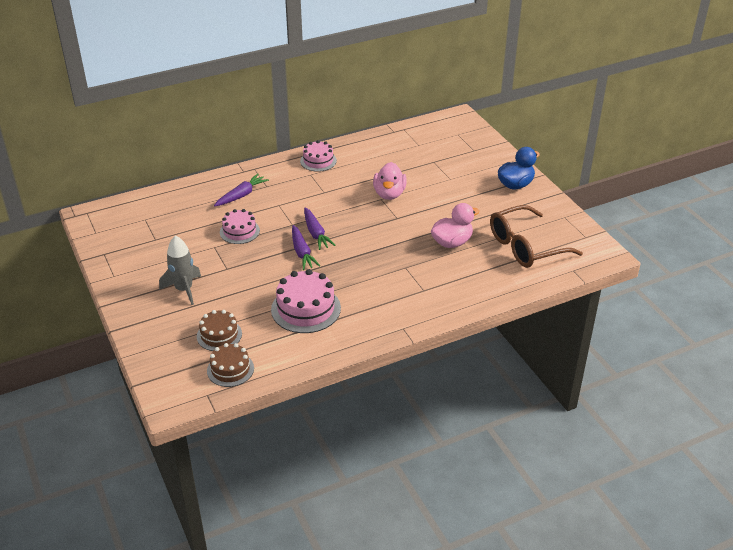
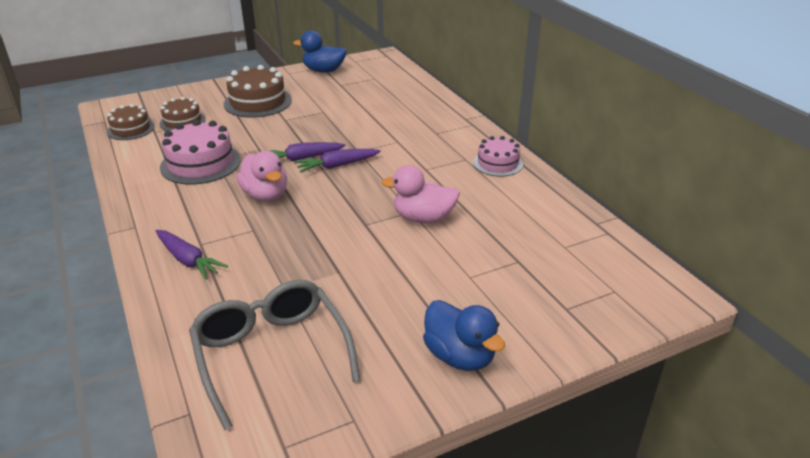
camera: 90 degrees right, 5 degrees down
(115, 252) = (324, 71): none -> blue duck
(184, 289) = (258, 102): grey rocket -> brown cake
(239, 231) = (348, 122): pink cake -> none
(241, 195) = (416, 120): purple carrot -> purple carrot (188, 260)
(452, 242) = (299, 272): pink duck -> pink duck (265, 195)
(525, 247) = (271, 353): brown glasses -> grey glasses

